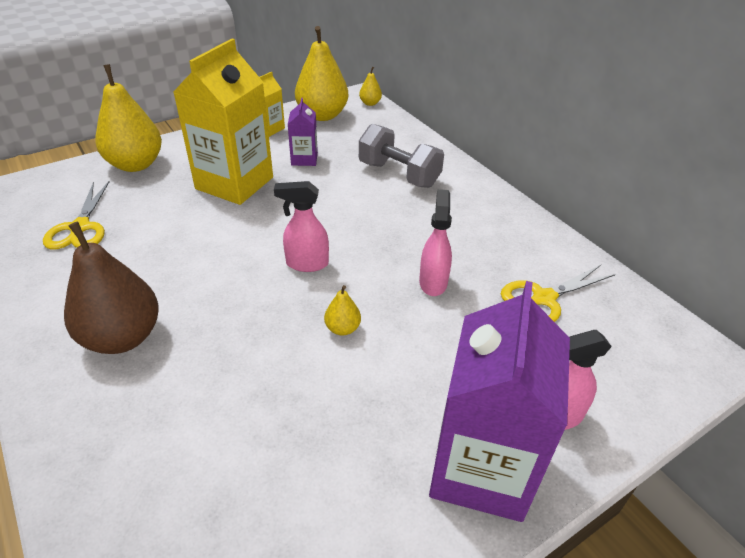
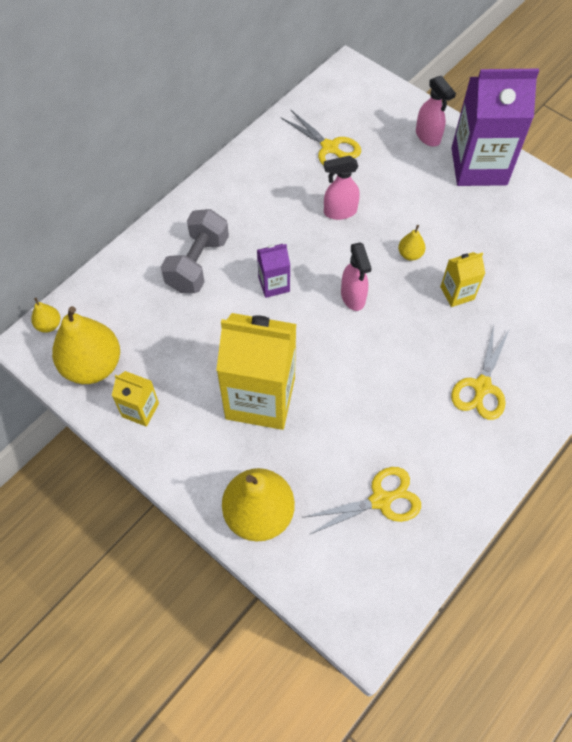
camera: 105 degrees left, 20 degrees up
(122, 337) = (481, 386): brown pear -> yellow scissors
(261, 357) = (457, 293): none -> yellow carton
(304, 159) = (195, 352): purple carton -> purple carton (274, 284)

